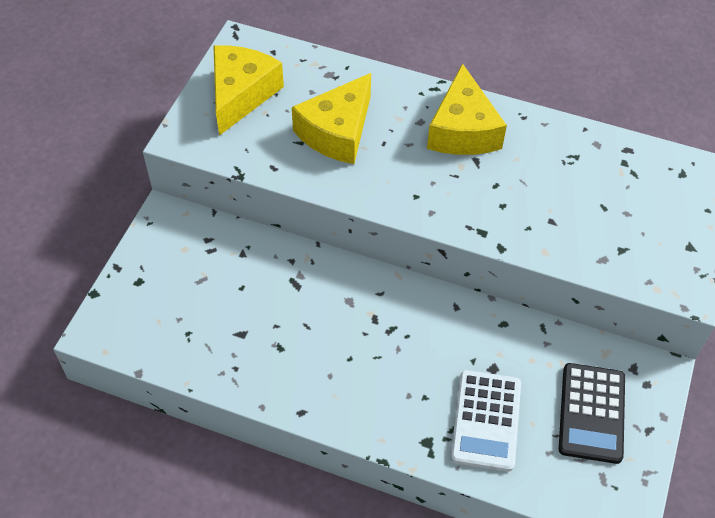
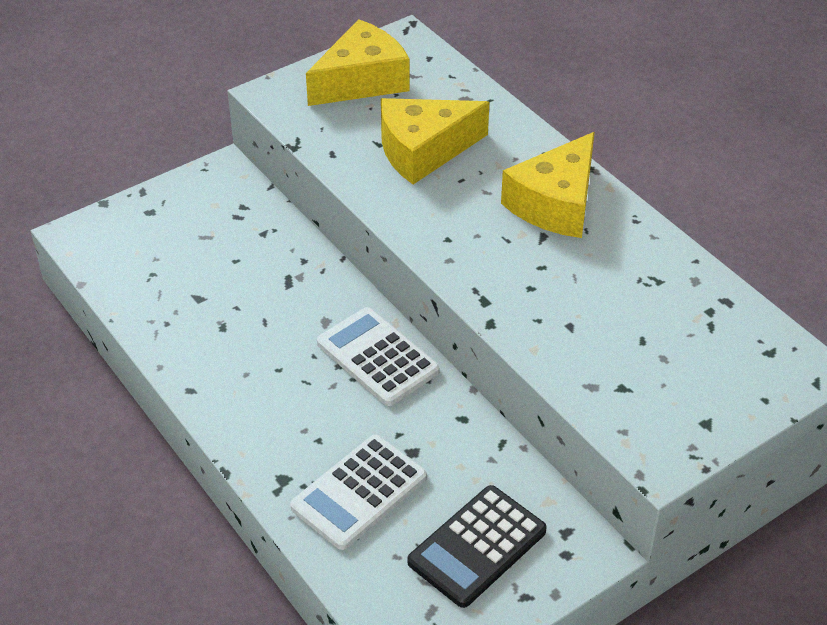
camera: 35 degrees right, 10 degrees down
(409, 309) = (377, 357): none -> white calculator

